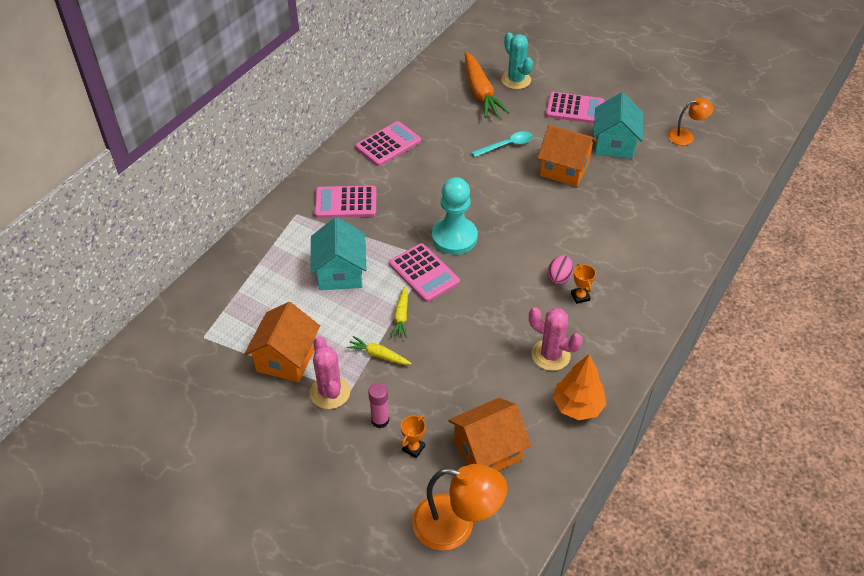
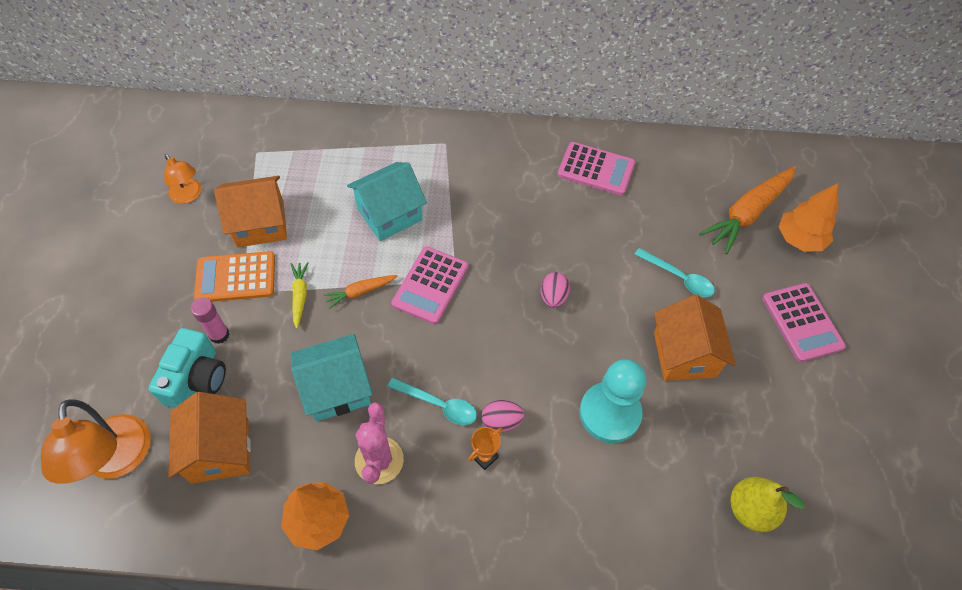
camera: 60 degrees right, 10 degrees up
(330, 392) = (235, 278): pink cactus -> orange calculator
(346, 203) = (486, 174): pink calculator -> none
(401, 316) = (360, 292): yellow carrot -> orange carrot
(413, 448) = (197, 379): orange trophy -> turquoise camera
(454, 237) = (498, 290): turquoise pawn -> turquoise pawn (609, 413)
(480, 212) = (553, 297): none -> pink egg
(487, 450) = (220, 450): orange house -> orange house turned 45 degrees clockwise
(516, 80) = (799, 239): turquoise cactus -> orange tree
(526, 306) = (438, 405): none -> turquoise spoon
(614, 144) = (773, 393): turquoise house -> turquoise house (337, 389)
(681, 189) = (750, 510): none -> yellow pear
(686, 136) = (861, 478): orange lamp -> orange lamp (188, 196)

